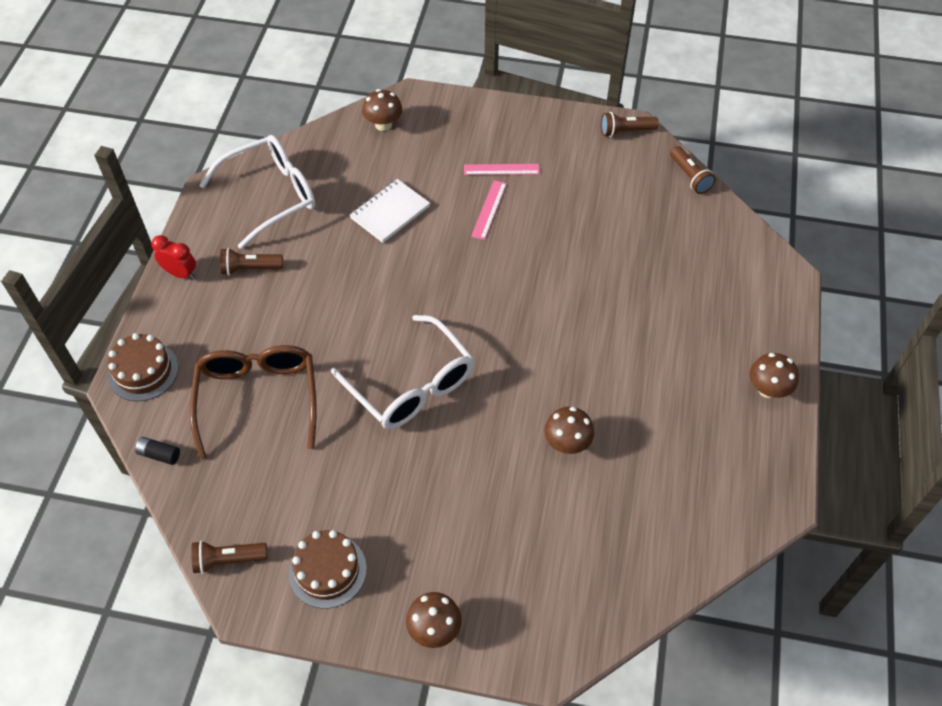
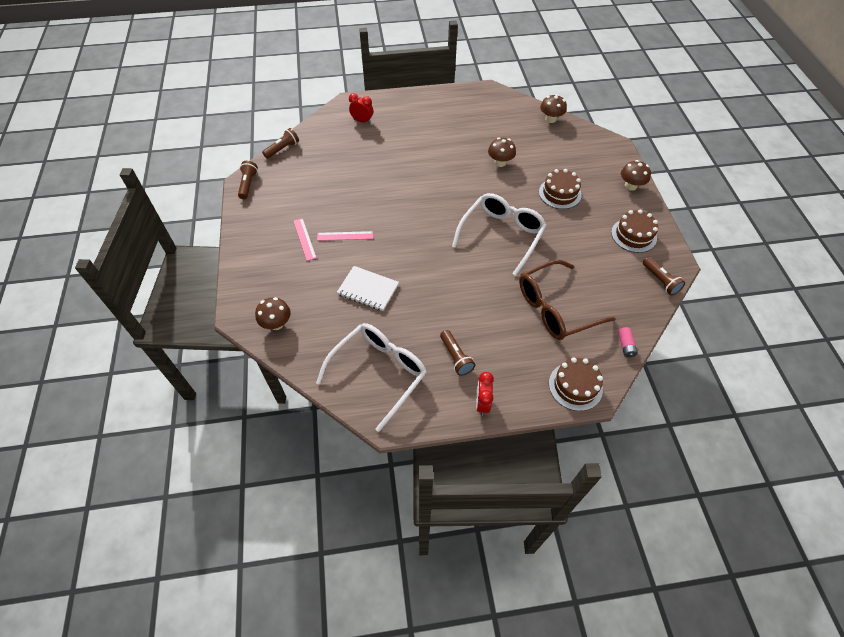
camera: 110 degrees left, 0 degrees up
(159, 454) = (625, 345): black battery -> pink battery
(271, 195) = (379, 373): white glasses -> white glasses turned 90 degrees clockwise
(462, 502) = (560, 193): none -> brown cake
(625, 131) = (248, 184): brown flashlight -> brown flashlight turned 150 degrees counterclockwise
(731, 283) = (362, 121): none -> red clock
(768, 389) = (426, 100): brown mushroom -> brown mushroom (550, 119)

